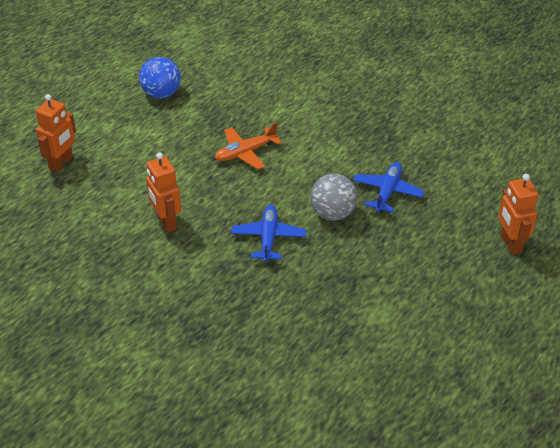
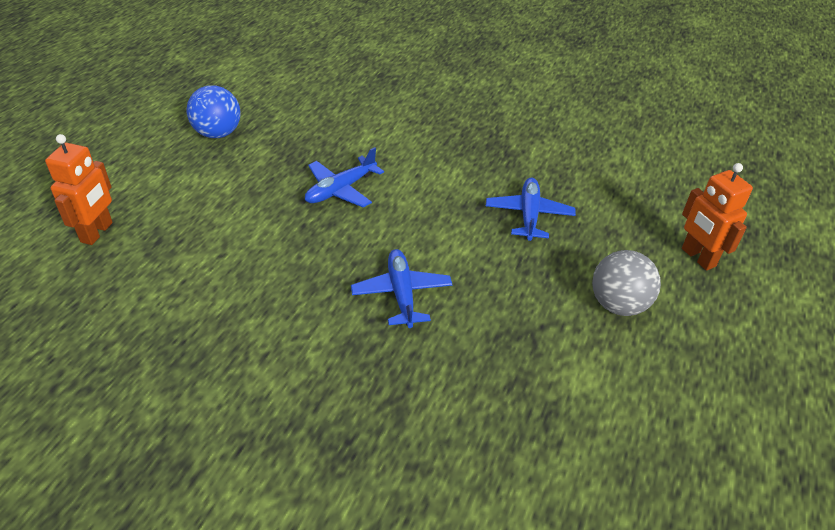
camera: 15 degrees left, 0 degrees up
(166, 222) = (258, 292): orange robot -> none
(245, 152) = (340, 189): orange plane -> blue plane
(332, 214) = (473, 250): grey ball -> grey ball (618, 304)

